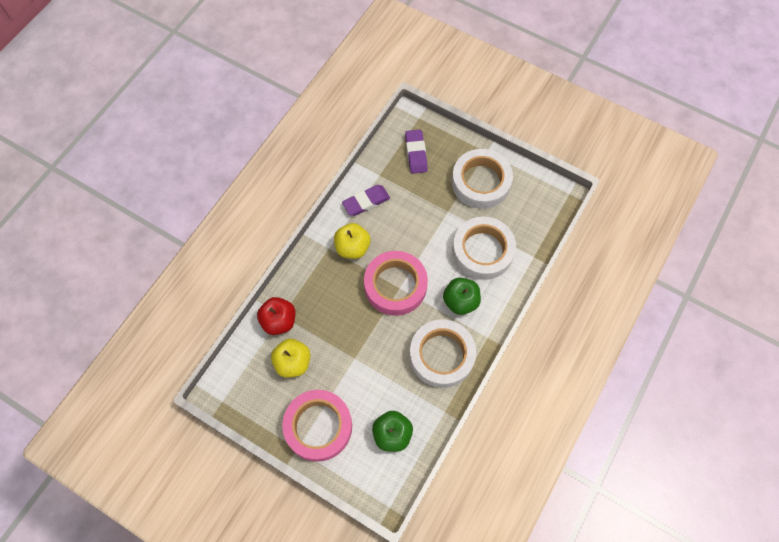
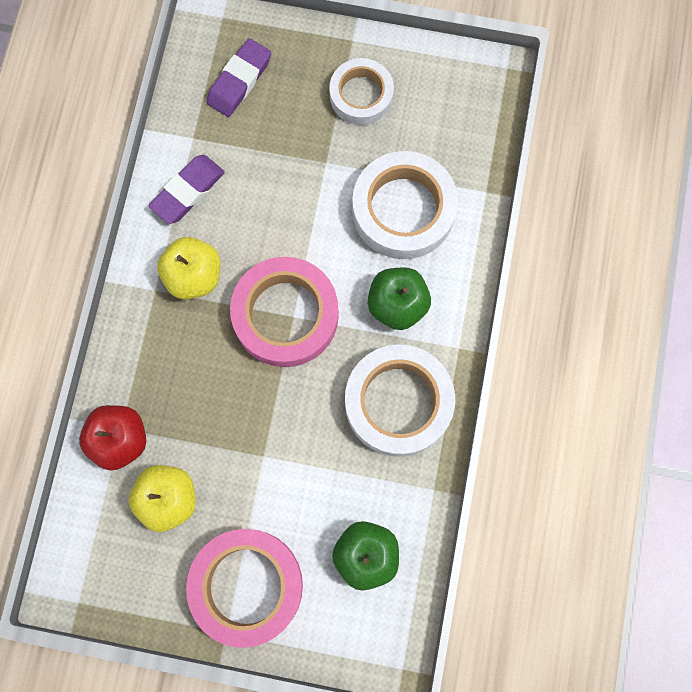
camera: 20 degrees left, 10 degrees up
(416, 153) = (239, 81): purple eraser -> purple eraser turned 60 degrees clockwise
(481, 182) = (361, 95): white tape -> white tape, size x0.63

